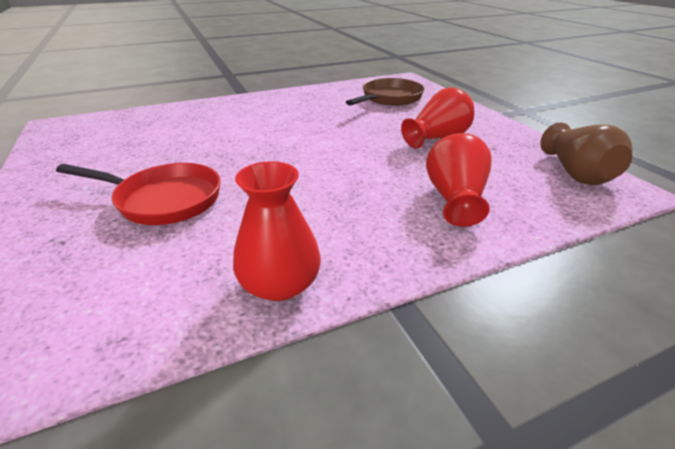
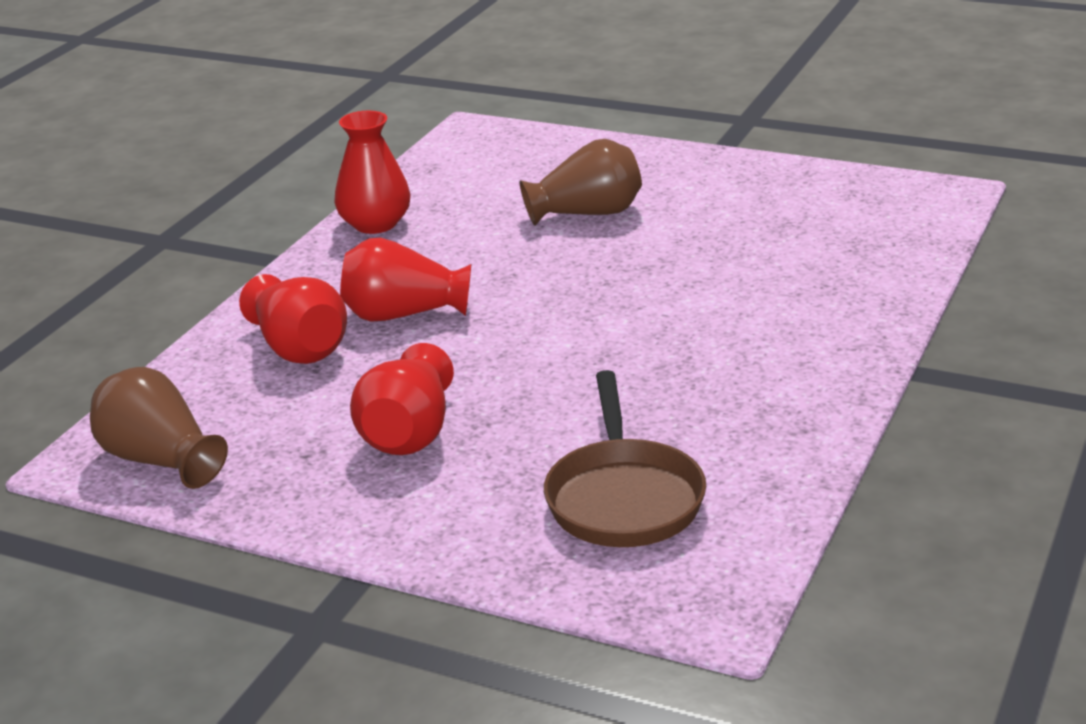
camera: 140 degrees right, 5 degrees down
(164, 200) = (587, 213): red pan -> brown vase
(371, 189) = (403, 314): none -> red vase

